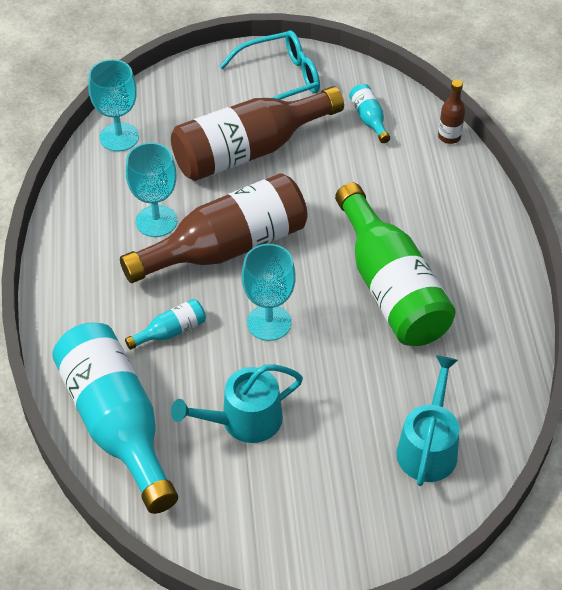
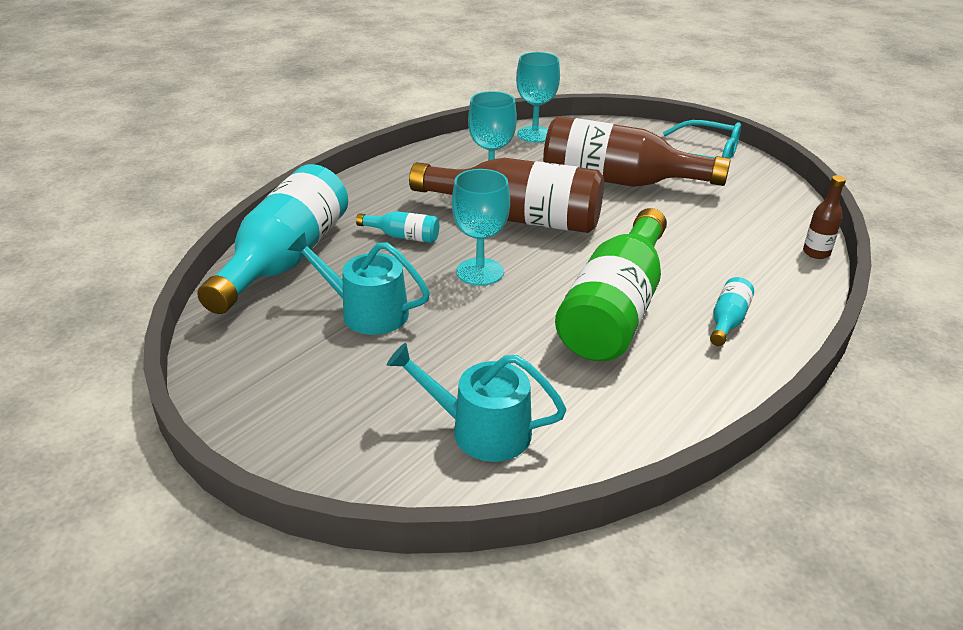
camera: 45 degrees right, 15 degrees down
(369, 119) = (750, 210): turquoise bottle -> turquoise bottle (727, 321)
(428, 447) = (481, 430): turquoise watering can -> turquoise watering can turned 135 degrees counterclockwise

